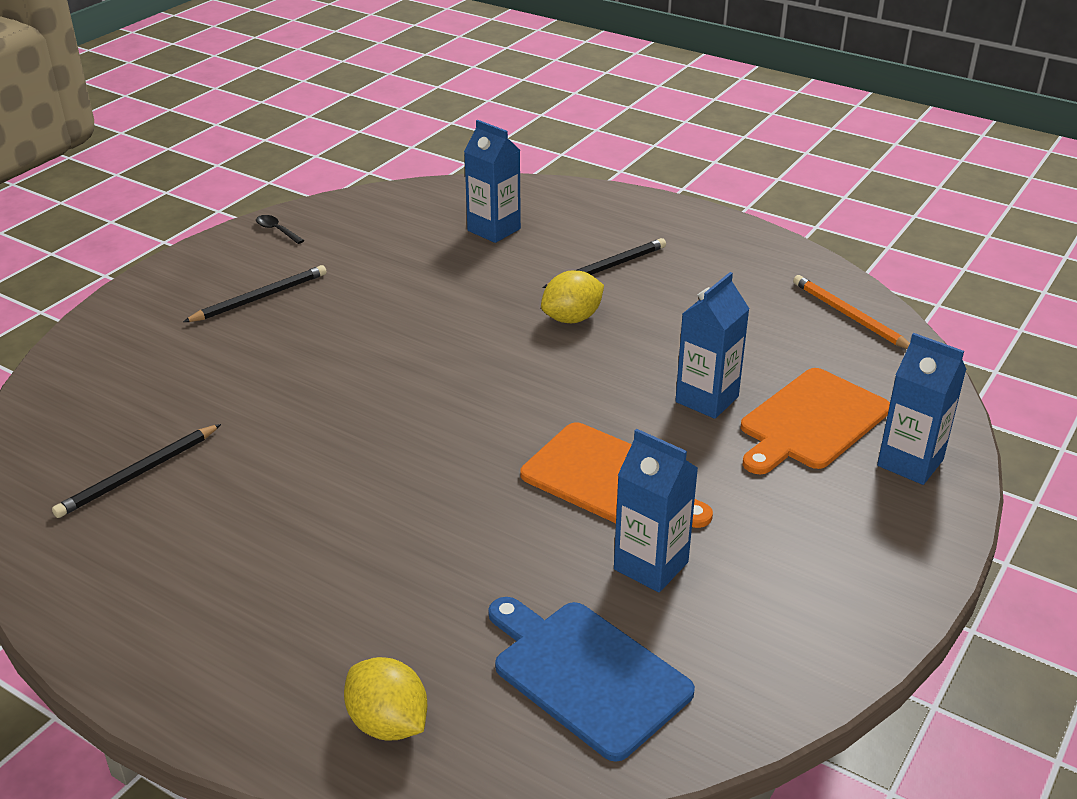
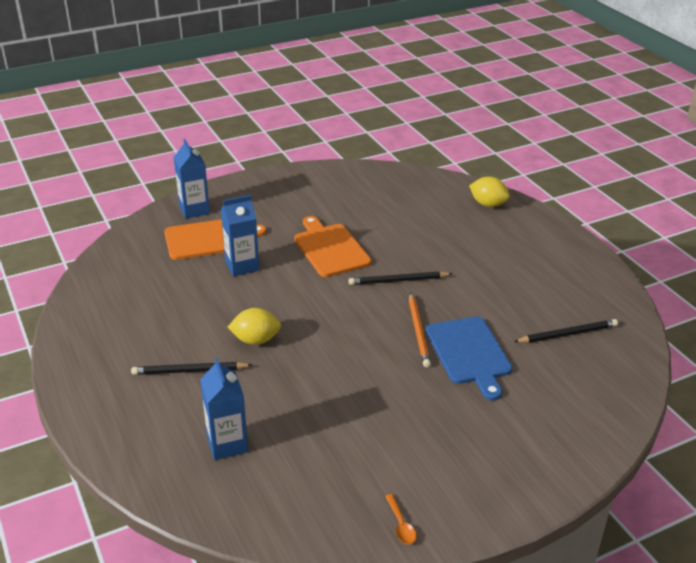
camera: 150 degrees left, 0 degrees up
(260, 298) = (449, 444): black pencil -> black pencil (398, 281)
(277, 230) = (401, 525): black spoon -> orange spoon
(388, 723) = (488, 204): yellow lemon -> yellow lemon turned 45 degrees counterclockwise
(586, 674) = (406, 194): blue cutting board -> blue cutting board (469, 353)
(651, 566) = (348, 214): blue carton -> none
(849, 316) = (104, 280): orange pencil -> orange pencil (418, 332)

